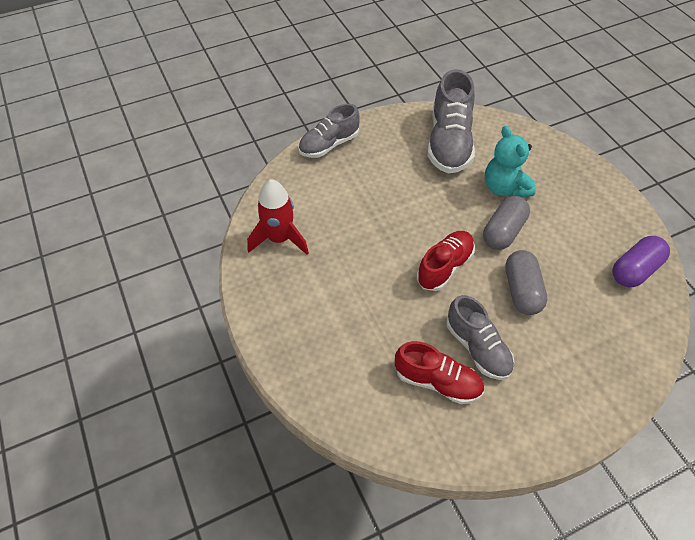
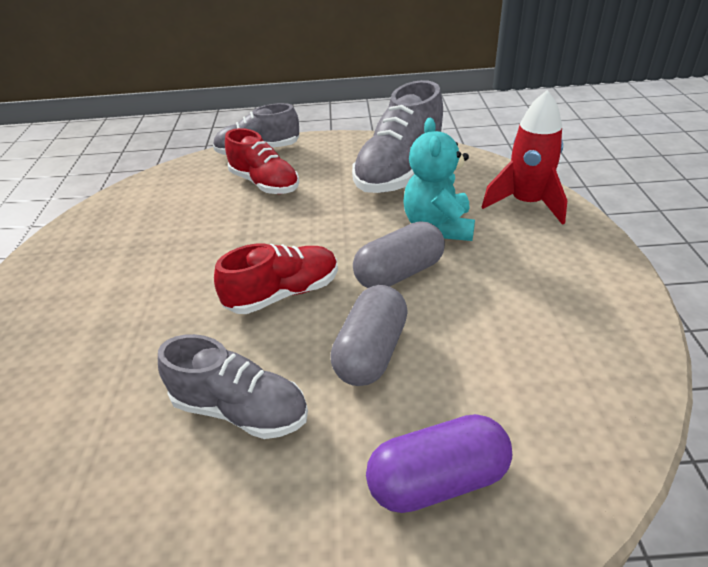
camera: 25 degrees right, 15 degrees down
(279, 239) = (119, 220): red rocket -> red rocket (526, 204)
(437, 381) = (140, 438): red shoe -> red shoe (264, 184)
(477, 348) = (240, 410): grey shoe -> grey shoe turned 60 degrees counterclockwise
(634, 270) = (587, 374): purple capsule -> purple capsule (437, 480)

